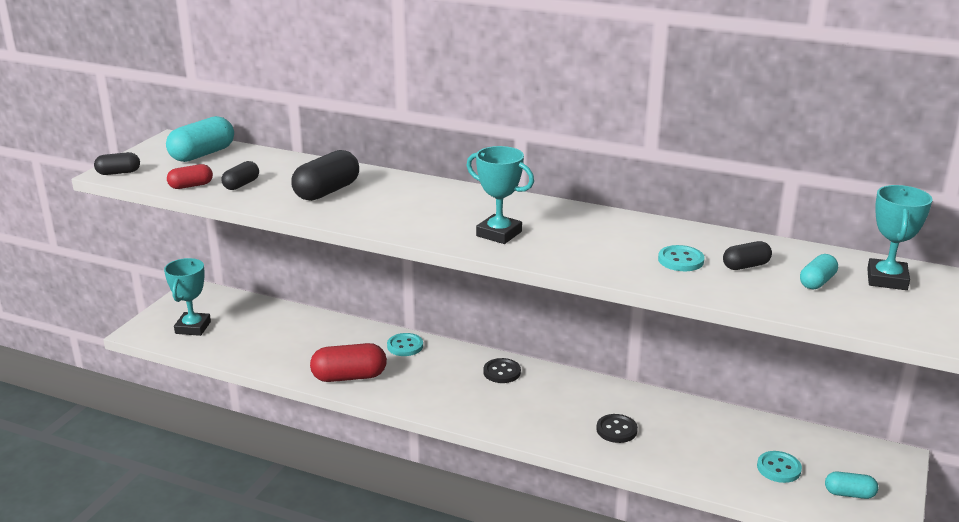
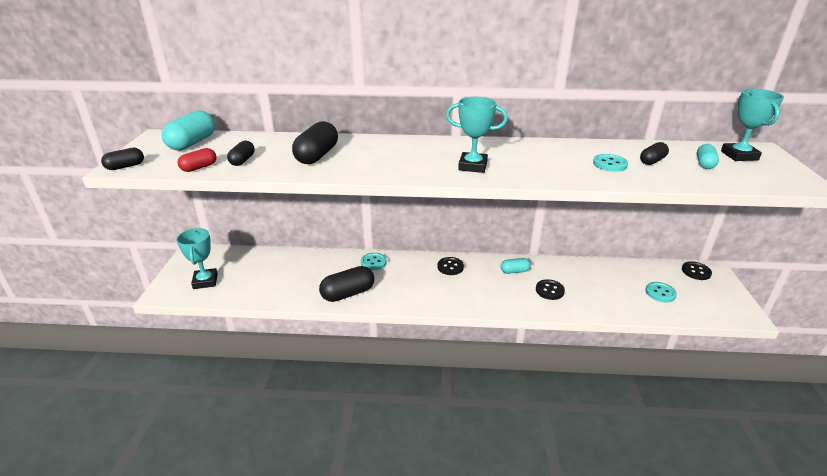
camera: 20 degrees left, 5 degrees up
(349, 377) = (348, 293): red capsule -> black capsule
(849, 494) = (710, 300): turquoise capsule -> turquoise capsule (514, 271)
(864, 453) = (696, 272): none -> black button

